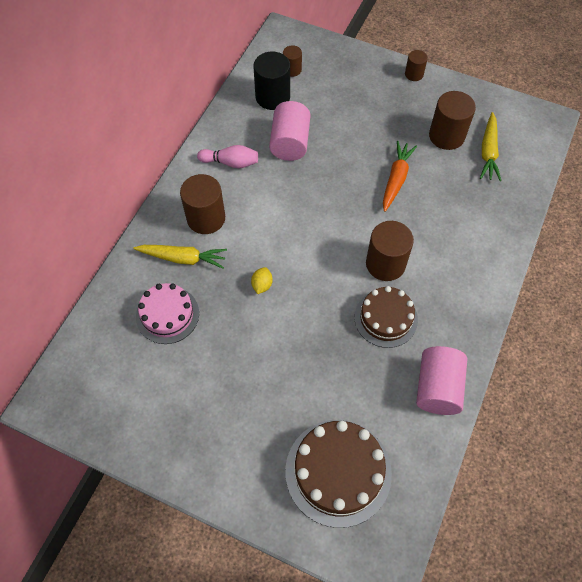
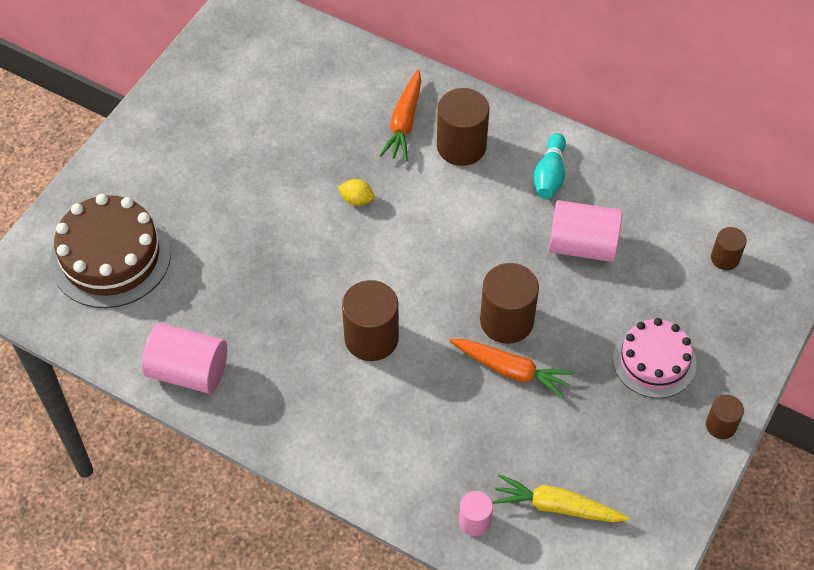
camera: 95 degrees right, 5 degrees down
(167, 314) = (329, 107): pink cake -> pink cake (654, 361)
(183, 258) = (404, 122): yellow carrot -> orange carrot
(230, 162) = (549, 175): pink bowling pin -> turquoise bowling pin
(272, 97) = (669, 230): black cylinder -> none
(386, 318) = (291, 328): brown cake -> none
(446, 136) = (590, 452): brown cylinder -> brown cylinder (506, 321)
(510, 194) = (474, 521): none -> pink cylinder

